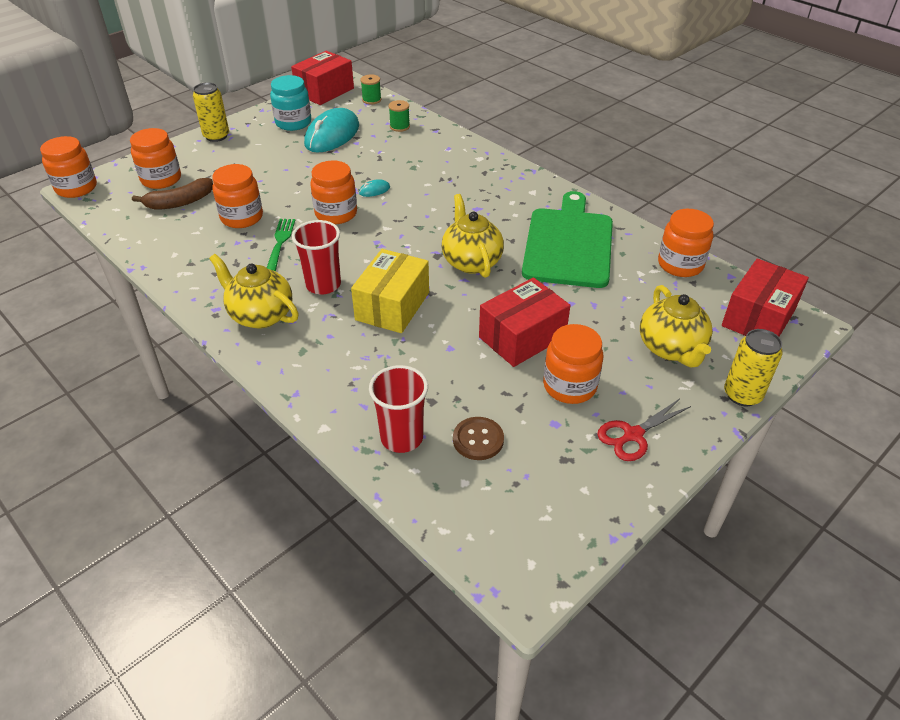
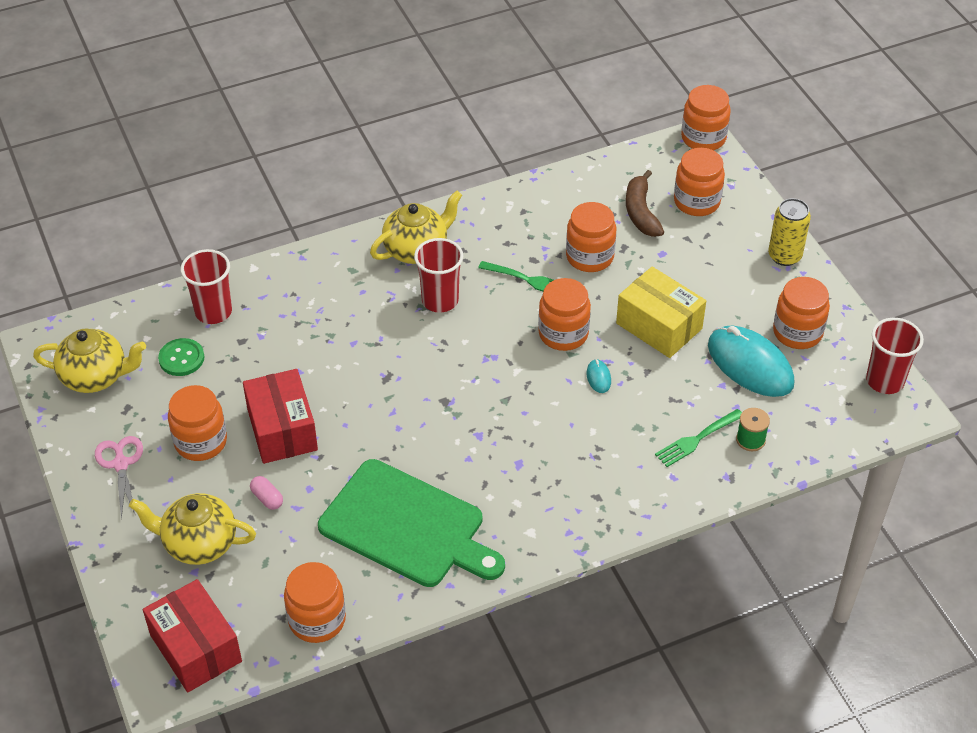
camera: 110 degrees right, 5 degrees up
(293, 123) = (797, 332): turquoise jar -> orange jar
(324, 91) = (885, 381): red box -> red cup
(371, 100) = (842, 427): green spool -> none
(392, 306) = (380, 344): yellow box -> yellow box (659, 326)
(411, 144) = (696, 439): none -> green fork
(471, 261) = (419, 426): yellow teapot -> yellow teapot (96, 377)
(478, 440) = (181, 358): brown button -> green button
(598, 323) = (267, 498): none -> pink capsule
(633, 435) = (121, 464): red scissors -> pink scissors
(742, 395) = (110, 571): yellow can -> none

